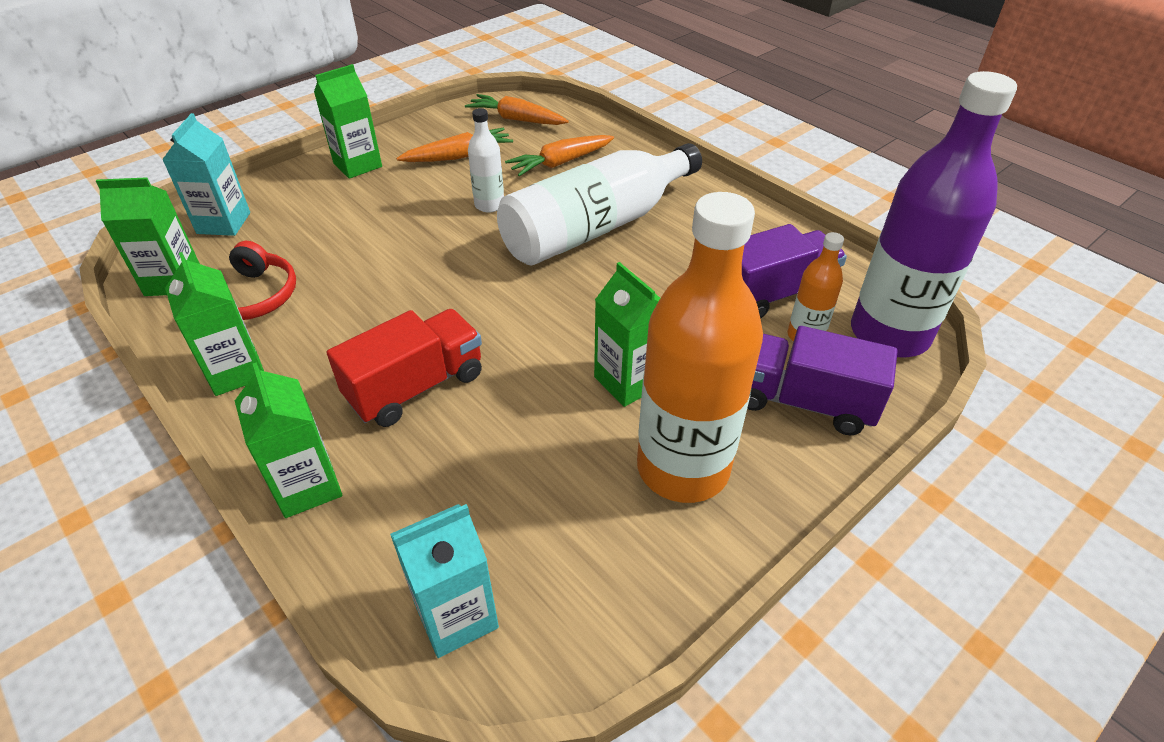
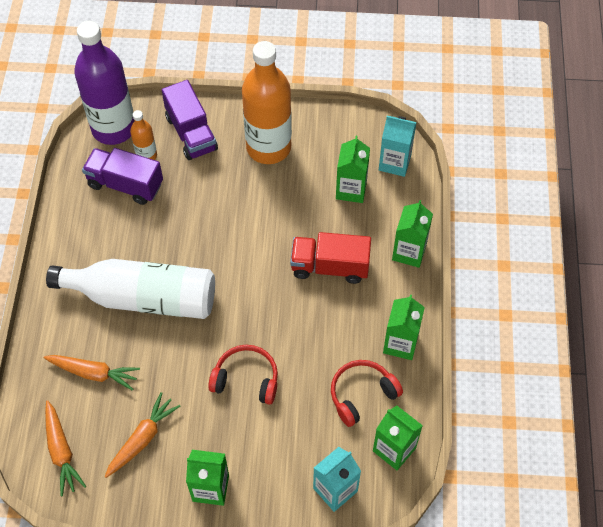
camera: 135 degrees left, 15 degrees up
(406, 237) = (246, 379): none -> red headphones
(458, 156) = (142, 438): orange carrot -> orange carrot turned 105 degrees clockwise
(489, 205) = (176, 368): white bottle -> none
(628, 381) = (243, 196): green carton -> green carton (351, 189)

